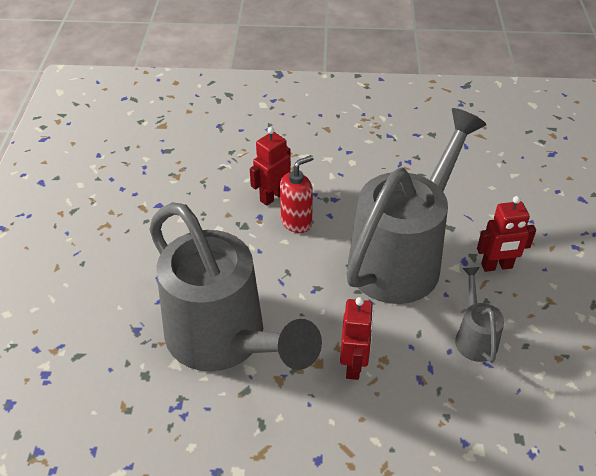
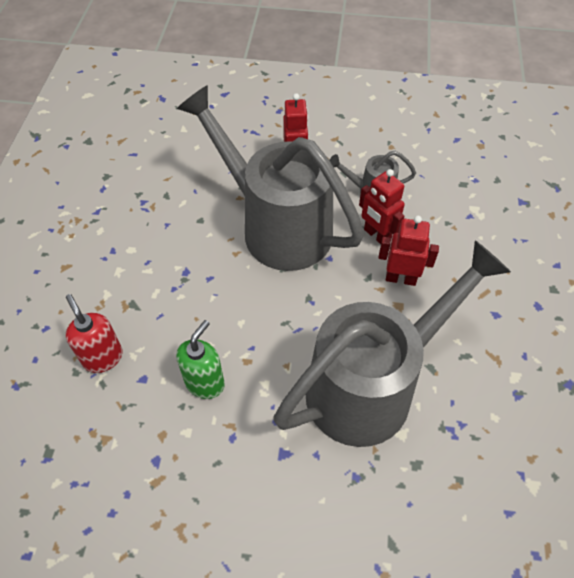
camera: 85 degrees left, 10 degrees up
(223, 224) = (205, 383): none -> green soap dispenser
(272, 196) = (169, 330): red robot -> red robot (376, 235)
(296, 222) = (214, 309): red soap dispenser -> red soap dispenser (103, 357)

